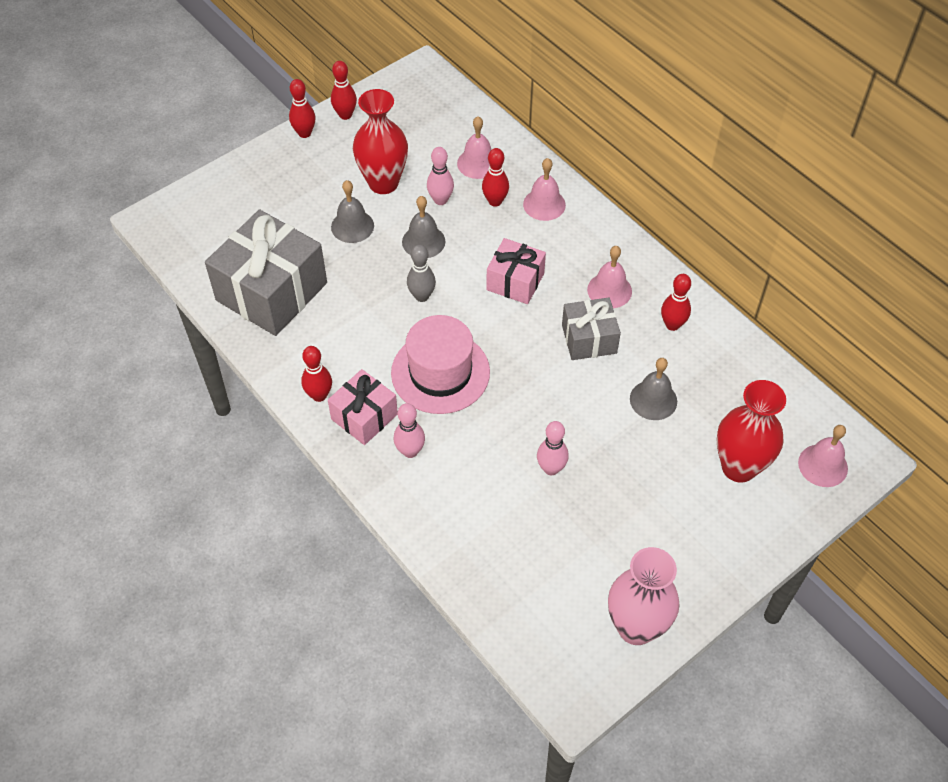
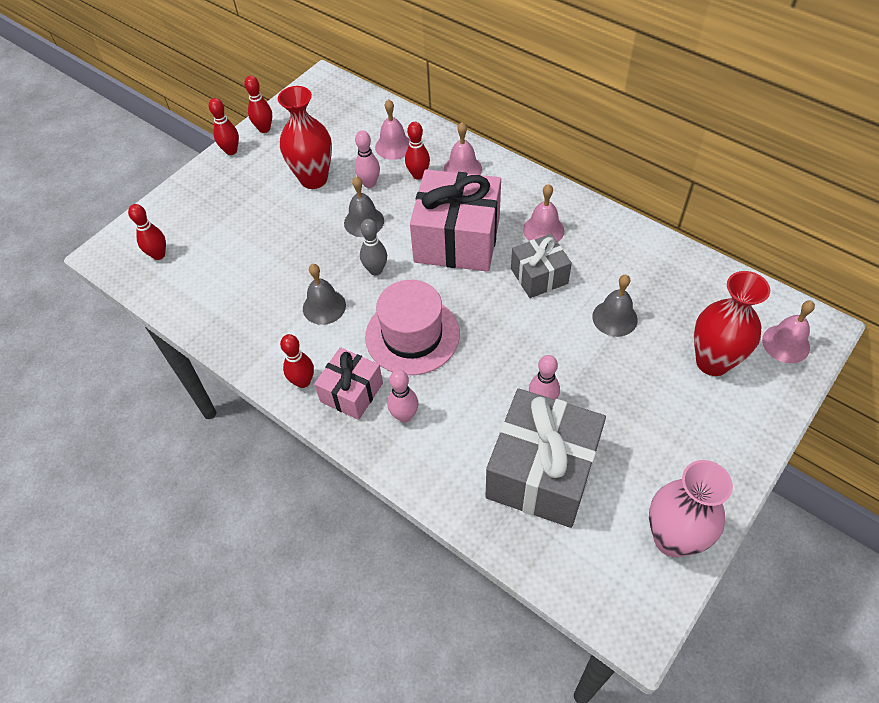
camera: 10 degrees left, 0 degrees up
(271, 291) = (233, 295): grey gift -> grey gift (541, 472)
(352, 226) = (295, 221): grey bell -> grey bell (324, 306)
(515, 282) = (457, 240): pink gift -> pink gift, size x1.80
(672, 325) = (609, 248): red bowling pin -> red bowling pin (158, 255)

